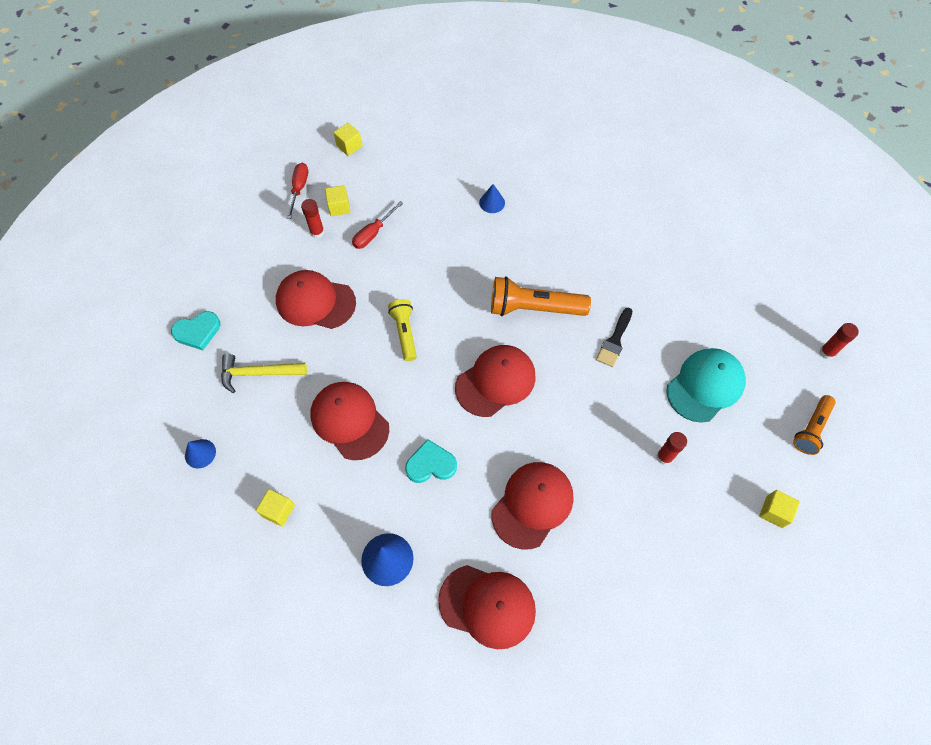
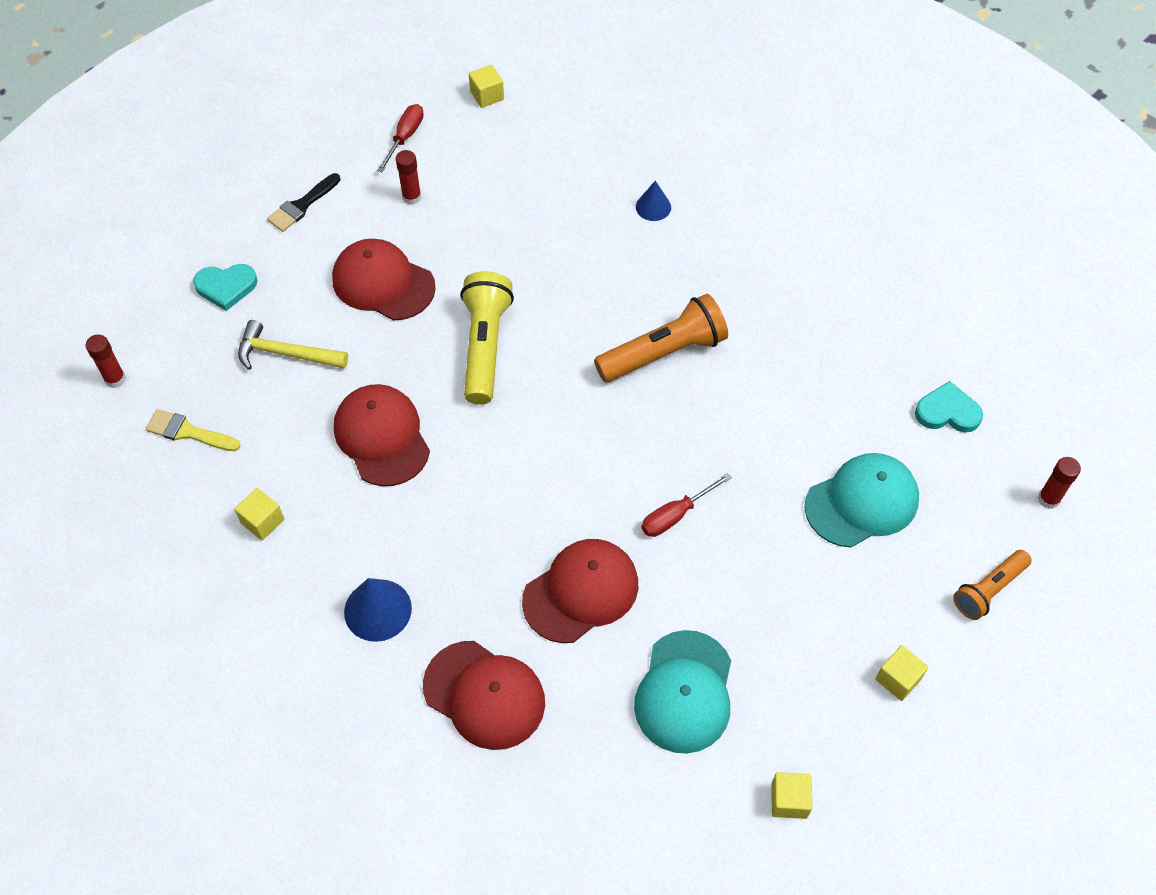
camera: 15 degrees right, 5 degrees down
(200, 453) = (188, 432): blue cone -> yellow brush
(339, 207) = (449, 171): yellow cube -> yellow cube (789, 800)
(373, 233) = (483, 213): red screwdriver -> red screwdriver (676, 515)
(405, 333) = (485, 346): yellow flashlight -> yellow flashlight, size x1.61
(431, 464) = (467, 512): turquoise heart -> turquoise heart (947, 412)
(495, 381) = (583, 432): red cap -> none
(533, 308) = (664, 353): orange flashlight -> orange flashlight turned 135 degrees clockwise
(614, 341) = (758, 418): black brush -> black brush (302, 205)
(631, 563) = (684, 692): none -> turquoise cap
(664, 457) = (774, 577): red glue stick -> red glue stick (115, 379)

